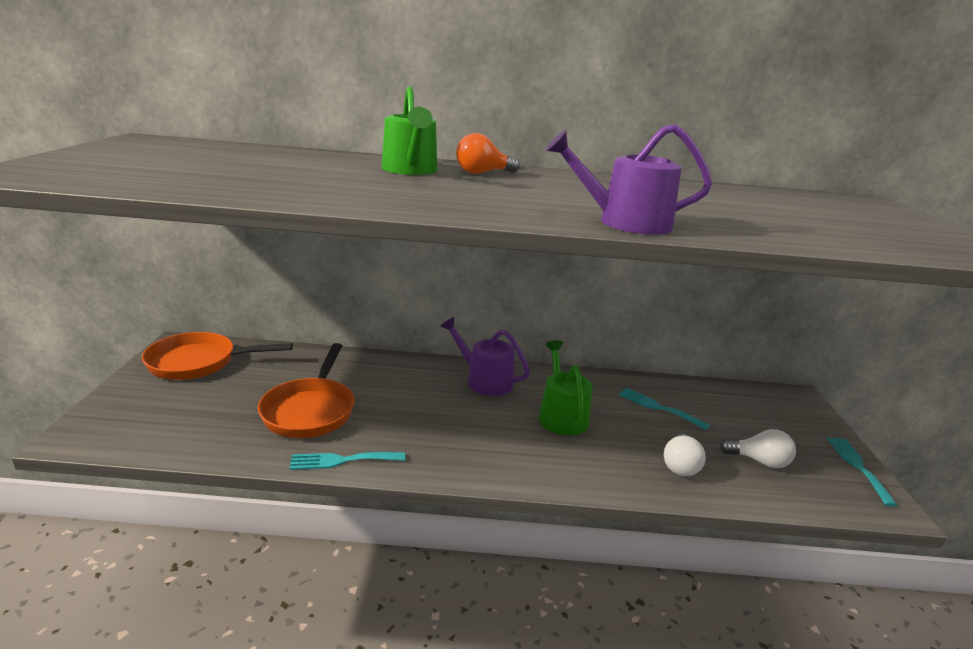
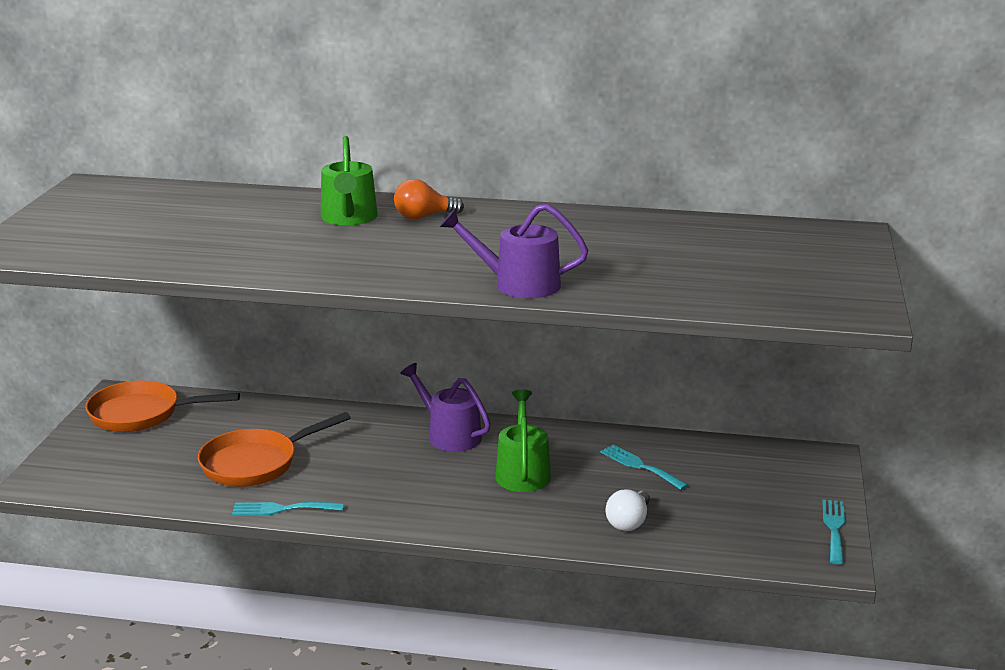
camera: 10 degrees right, 0 degrees up
(310, 410) = (255, 463): orange pan -> orange pan turned 45 degrees clockwise
(759, 461) = (721, 521): white light bulb -> none

